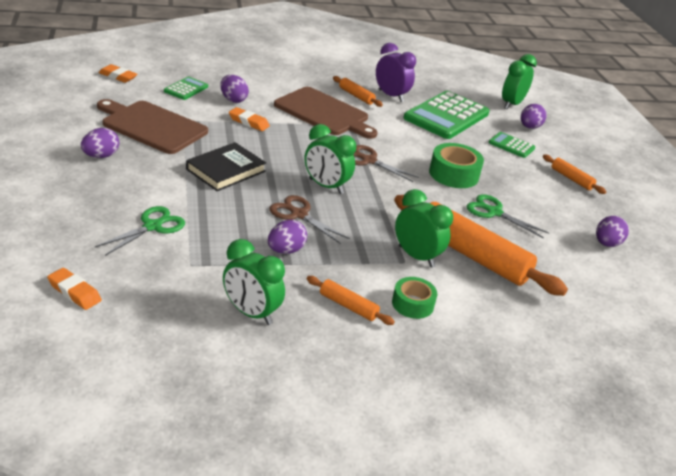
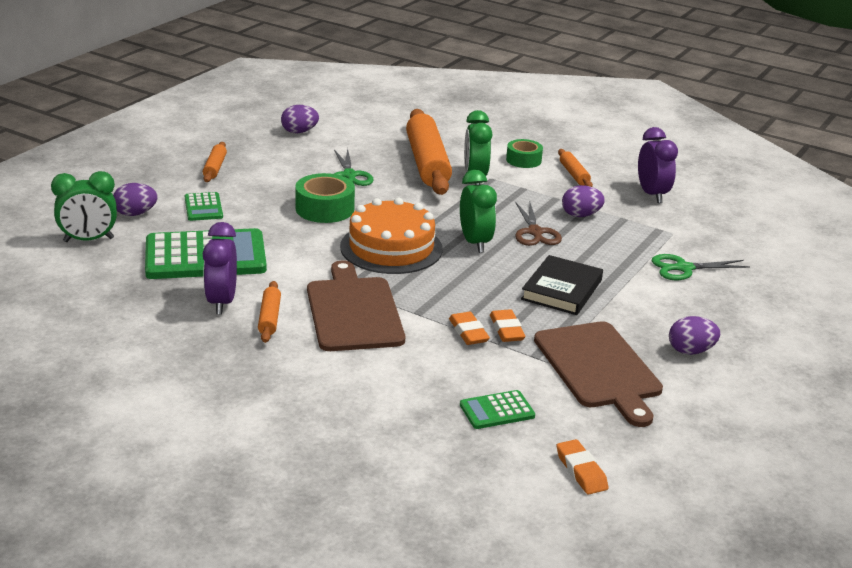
camera: 135 degrees left, 5 degrees down
(74, 292) = (781, 248): orange eraser -> orange eraser (506, 330)
(226, 170) = (561, 290): black book -> black book turned 60 degrees counterclockwise
(233, 100) = (448, 370): purple egg -> none
(251, 313) = (652, 194): green clock -> purple clock
(368, 160) = (391, 248): brown scissors -> orange cake

